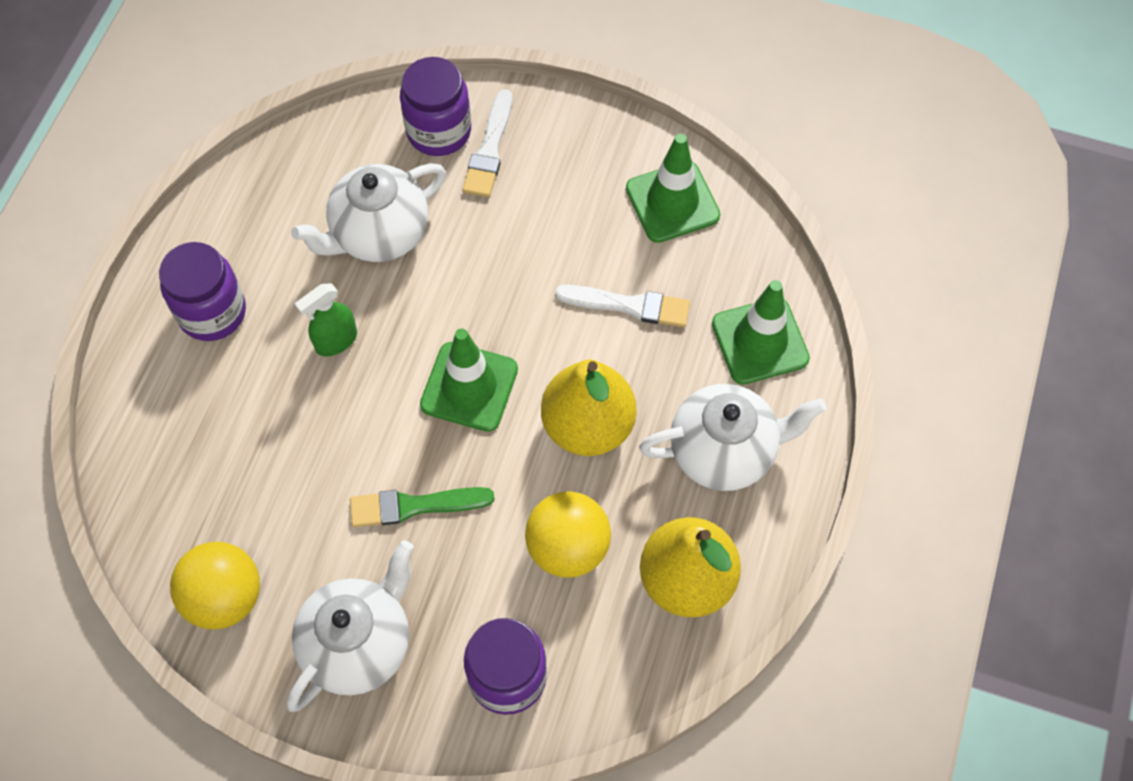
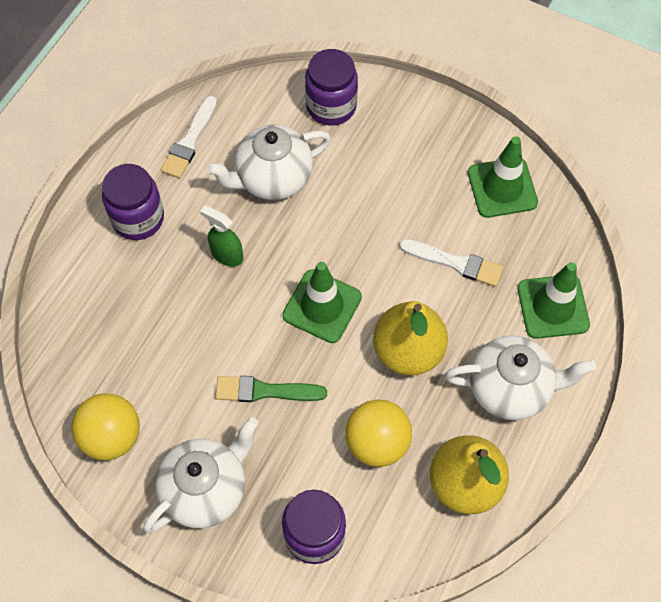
camera: 10 degrees right, 0 degrees up
(336, 341) = (227, 255): green spray bottle -> green spray bottle turned 60 degrees clockwise
(489, 149) = (367, 126): white brush -> white brush (189, 141)

